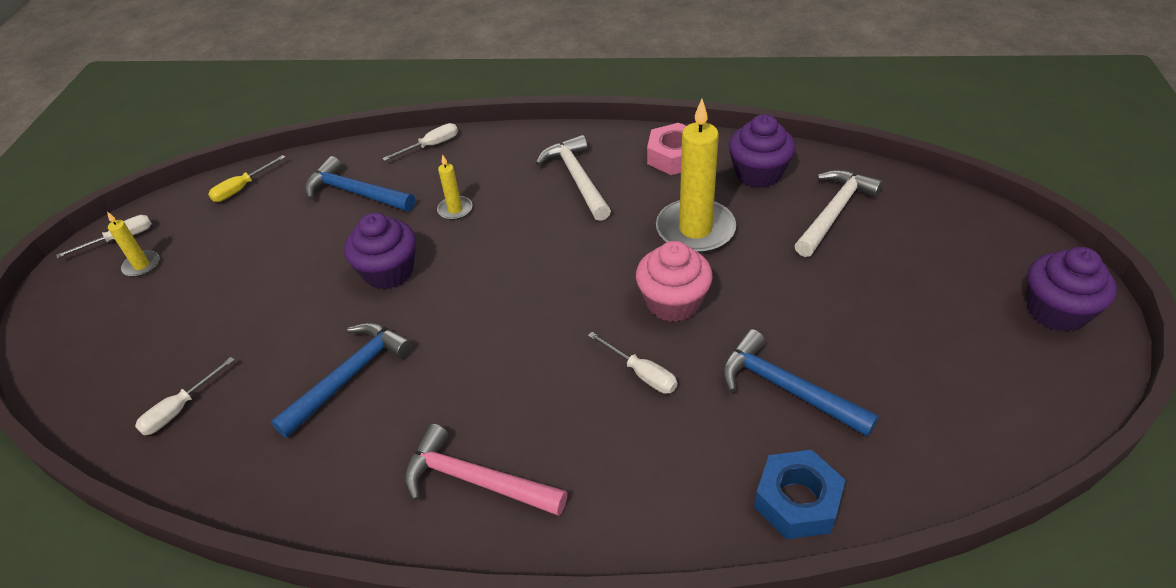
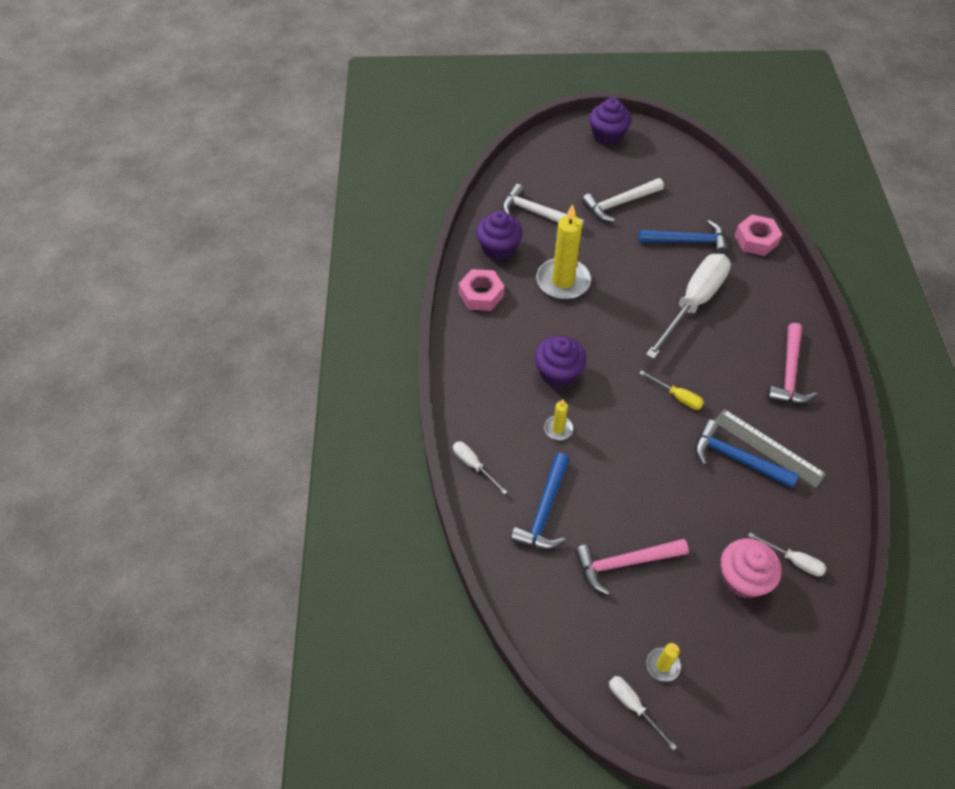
camera: 100 degrees left, 10 degrees up
(242, 188) = (547, 616): yellow screwdriver -> yellow screwdriver (677, 397)
(264, 248) = (624, 563): none -> pink hammer
(352, 418) = (768, 447): none -> grey ruler
(389, 271) = (634, 460): purple cupcake -> purple cupcake (558, 373)
(577, 179) = (512, 353): white hammer -> white hammer (619, 204)
(641, 373) = (693, 303): white screwdriver -> white screwdriver, size x2.29
(673, 302) = (632, 291): pink cupcake -> pink cupcake (742, 578)
(786, 389) = (687, 241): blue hammer -> blue hammer turned 120 degrees counterclockwise
(797, 501) = (756, 240): blue nut -> pink nut

